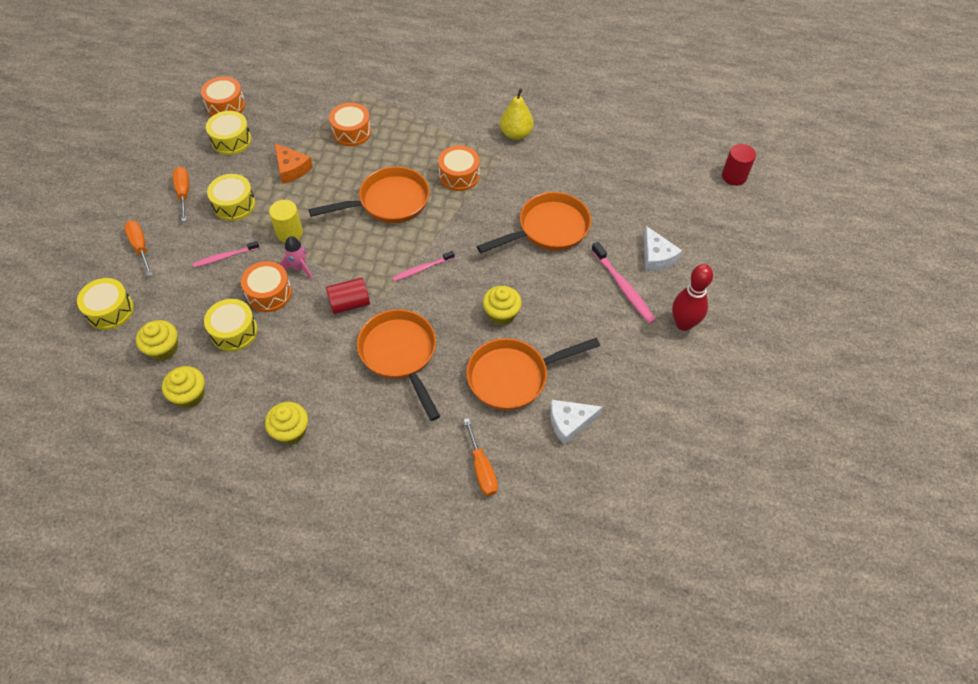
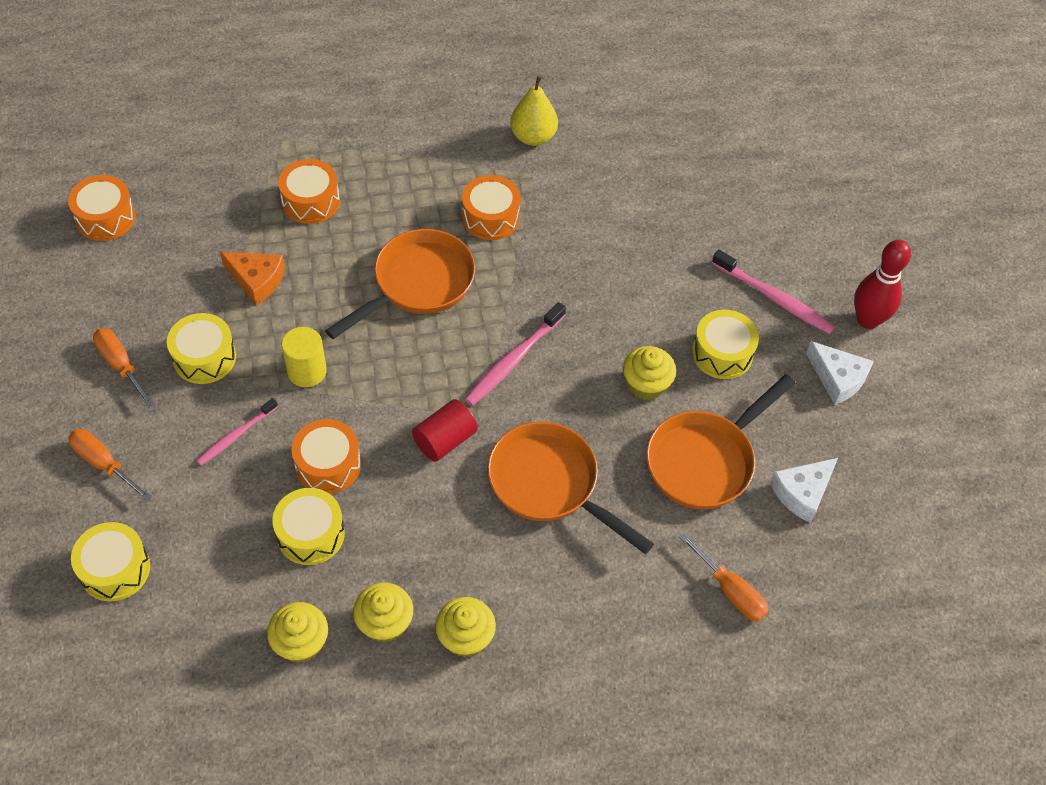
camera: 25 degrees left, 0 degrees up
(163, 349) = (225, 594): yellow cupcake -> yellow cupcake (385, 623)
(231, 140) = (145, 266): yellow drum -> yellow drum (722, 353)
(299, 268) = (349, 415): pink rocket -> none
(422, 269) = (513, 360): pink toothbrush -> pink toothbrush, size x1.54
(548, 229) = (644, 253): orange pan -> none
(656, 257) = (792, 245): white cheese -> white cheese (838, 378)
(734, 176) = (829, 111): red cylinder -> none

